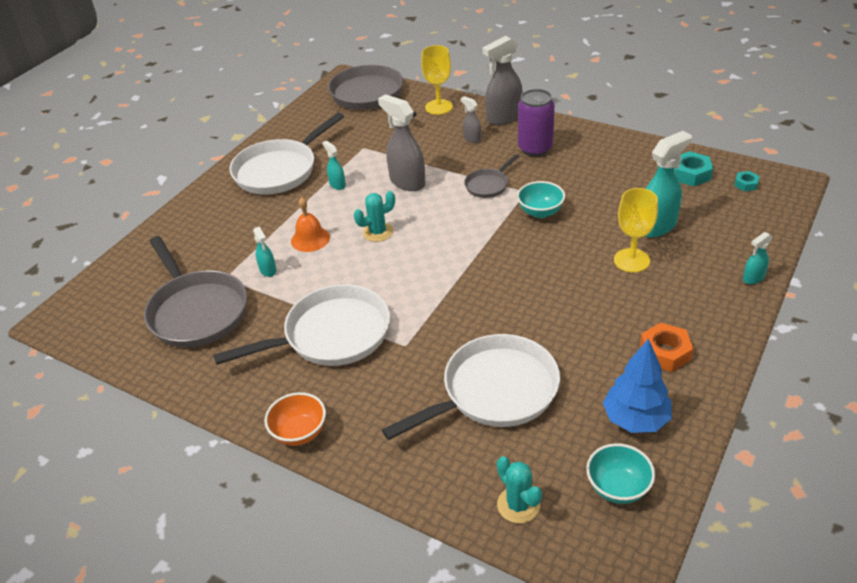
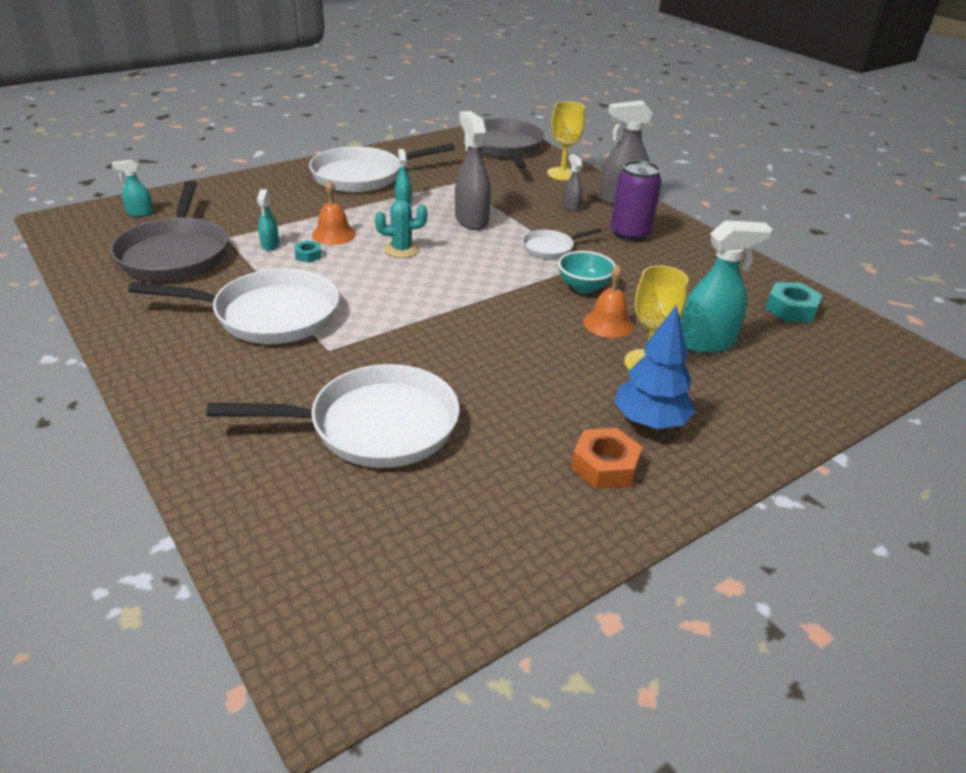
camera: 20 degrees right, 5 degrees down
(299, 432) = (151, 383): orange bowl -> none
(488, 185) = (551, 248): grey pan -> white pan
(518, 505) = (288, 546): turquoise cactus -> none
(581, 237) = (608, 323): none -> orange bell
(618, 488) = (416, 581): turquoise bowl -> none
(635, 419) = (505, 519): blue tree -> blue tree (649, 422)
(746, 184) = (854, 340): turquoise nut -> turquoise nut (308, 255)
(753, 278) = (785, 433): turquoise spray bottle -> turquoise spray bottle (140, 213)

